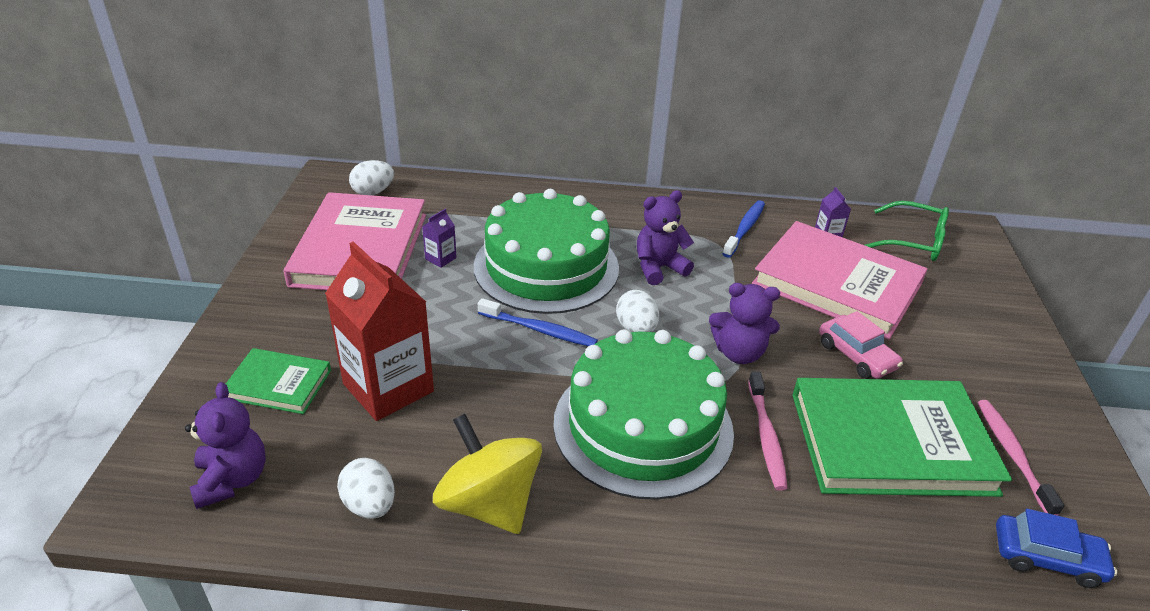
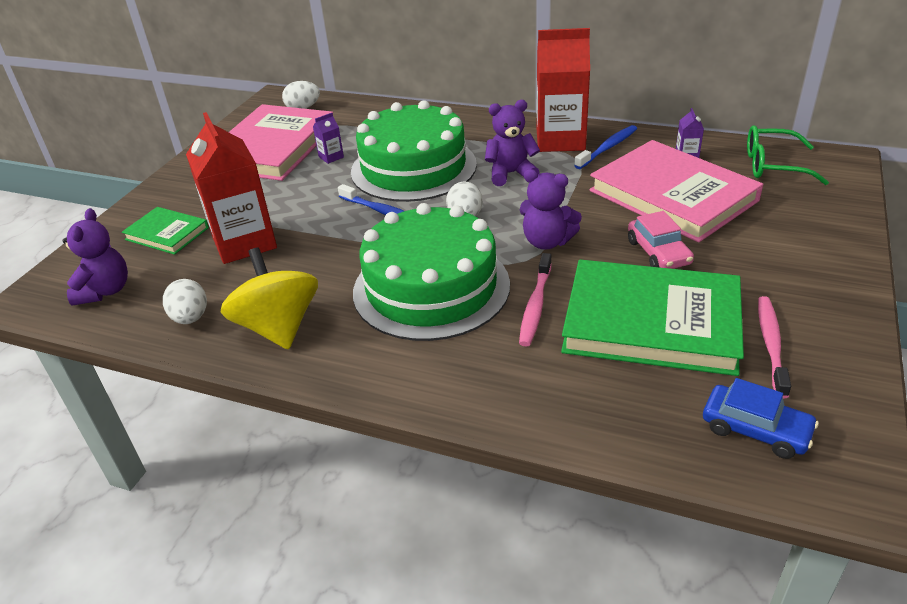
camera: 20 degrees right, 0 degrees up
(691, 222) = (560, 140): none -> red carton
(913, 241) = (773, 165): green glasses -> green glasses turned 150 degrees clockwise

